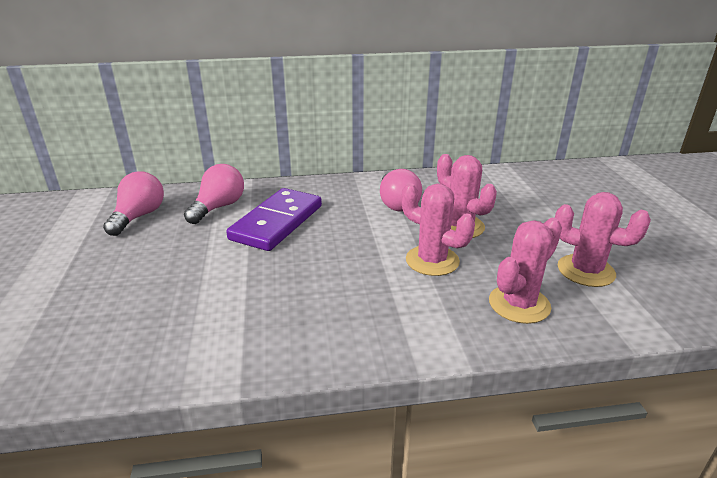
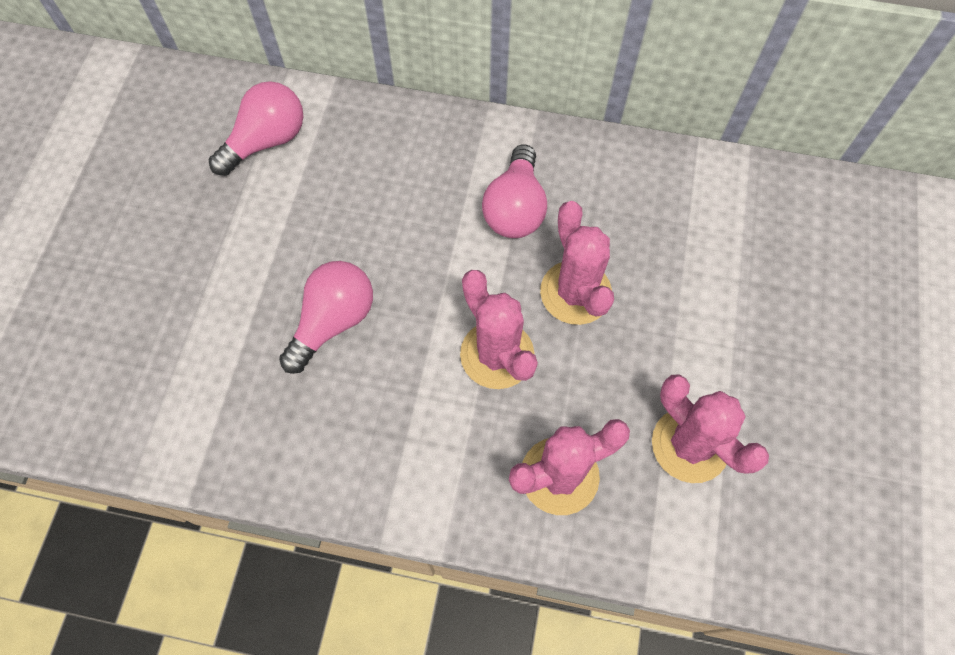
camera: 20 degrees right, 35 degrees up
(139, 216) = (160, 132): pink light bulb -> pink light bulb (333, 321)
(277, 222) = (331, 203): purple domino -> none

